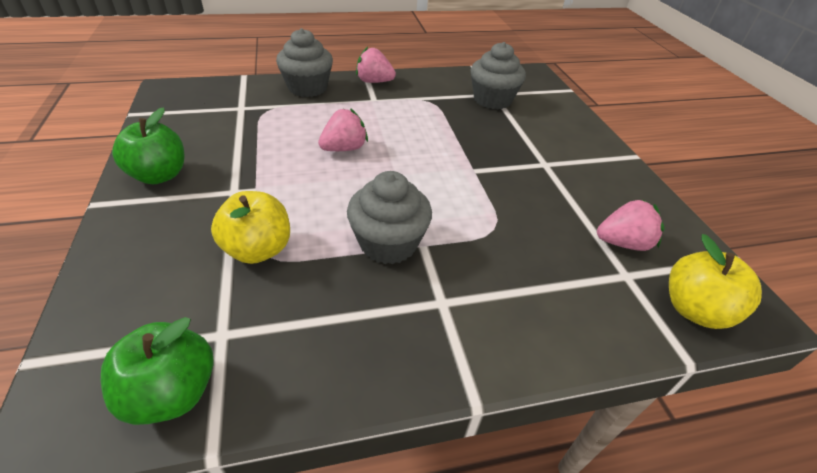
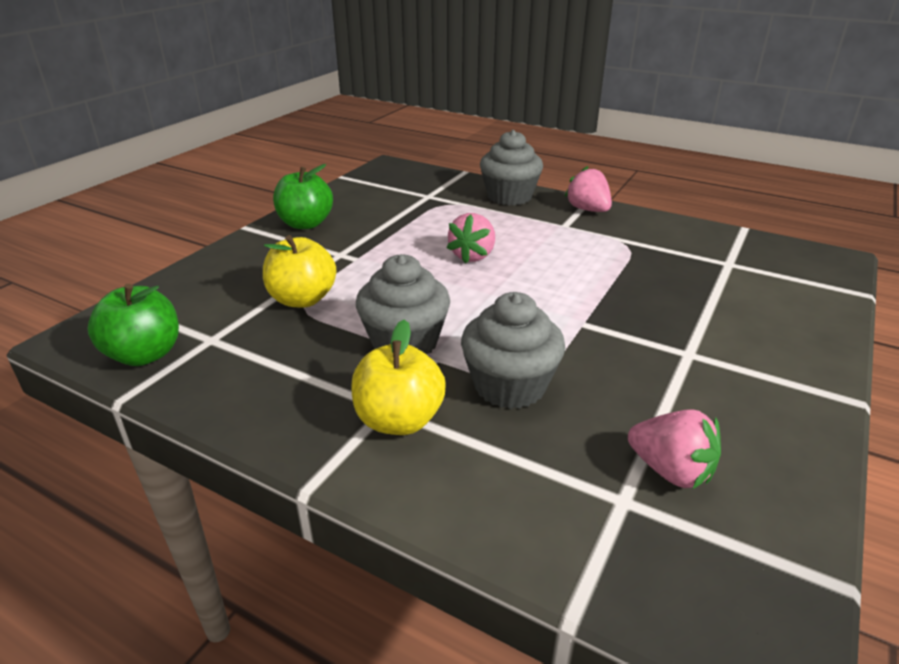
camera: 45 degrees right, 10 degrees down
(344, 148) = (472, 256): pink strawberry -> pink strawberry turned 105 degrees clockwise
(492, 100) = (716, 268): grey cupcake -> grey cupcake (509, 386)
(694, 310) = (664, 583): yellow apple -> yellow apple (399, 420)

